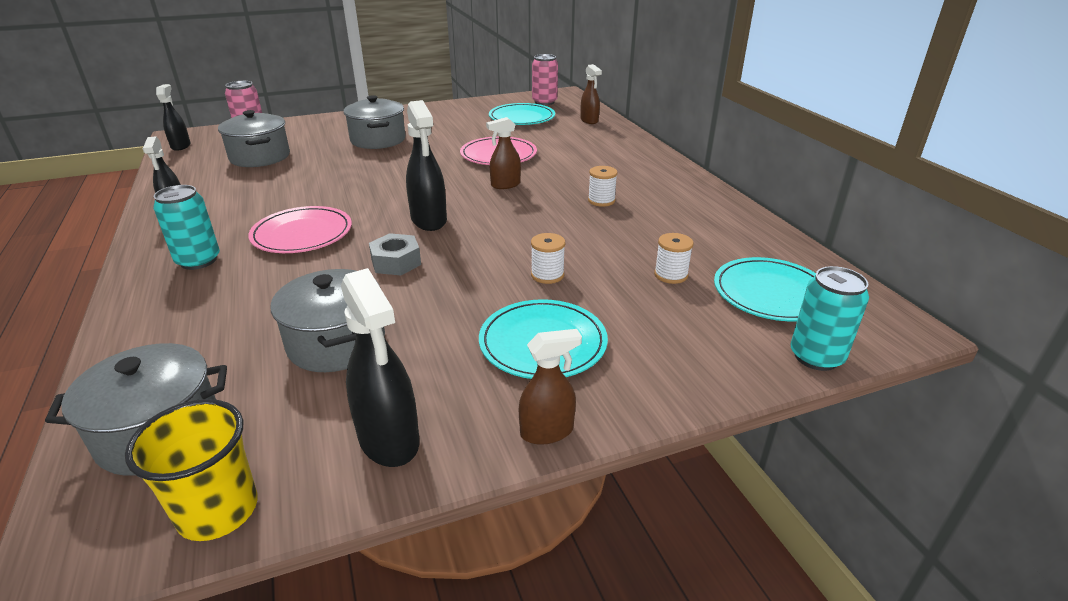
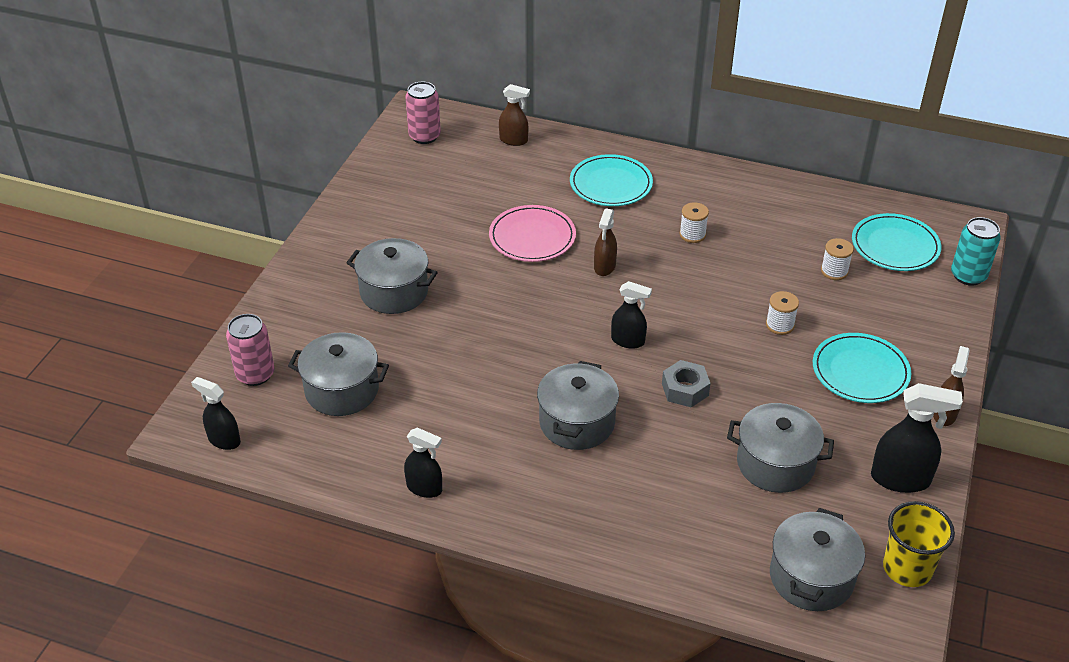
camera: 50 degrees left, 10 degrees up
(198, 261) = (566, 500): turquoise can -> none
(302, 234) = (577, 422): pink plate -> grey pot
(429, 220) = (628, 341): black spray bottle -> black spray bottle, size x0.64
(522, 118) = (452, 174): turquoise plate -> turquoise plate (611, 184)

